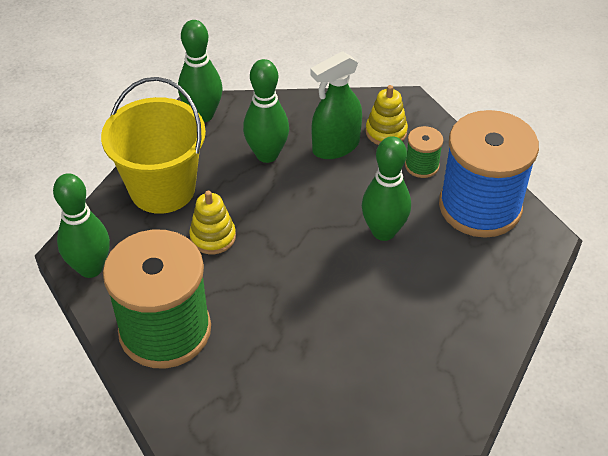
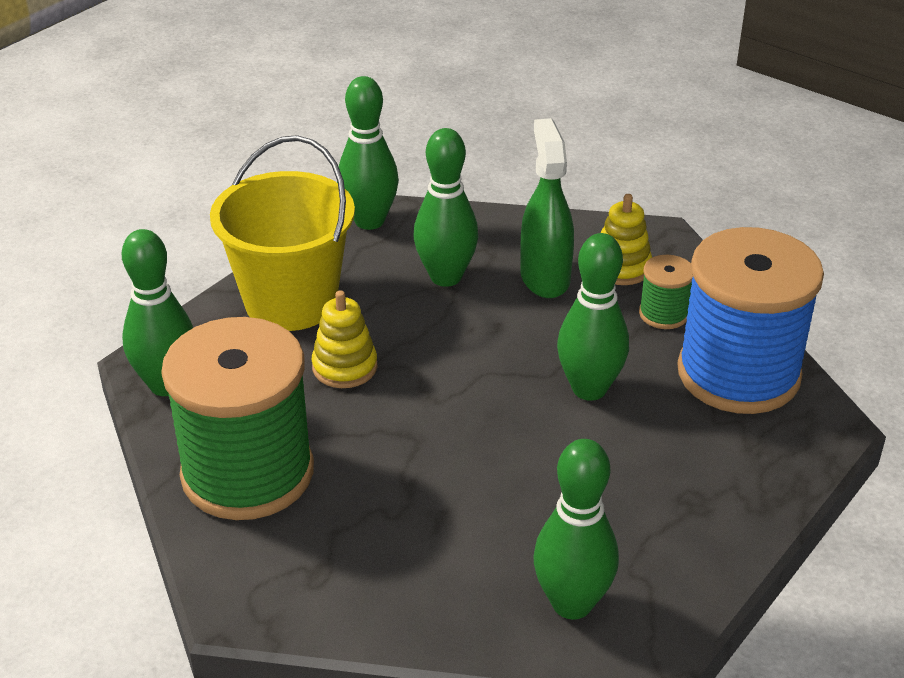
camera: 10 degrees right, 10 degrees down
(335, 146) = (544, 277): green spray bottle -> green spray bottle turned 105 degrees clockwise
(405, 396) = (572, 603): none -> green bowling pin

